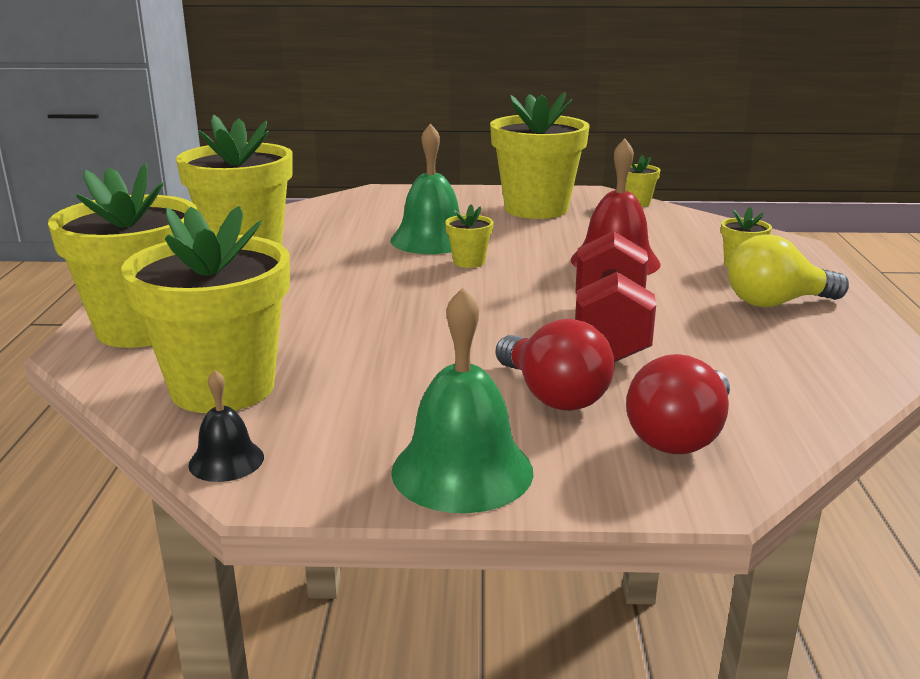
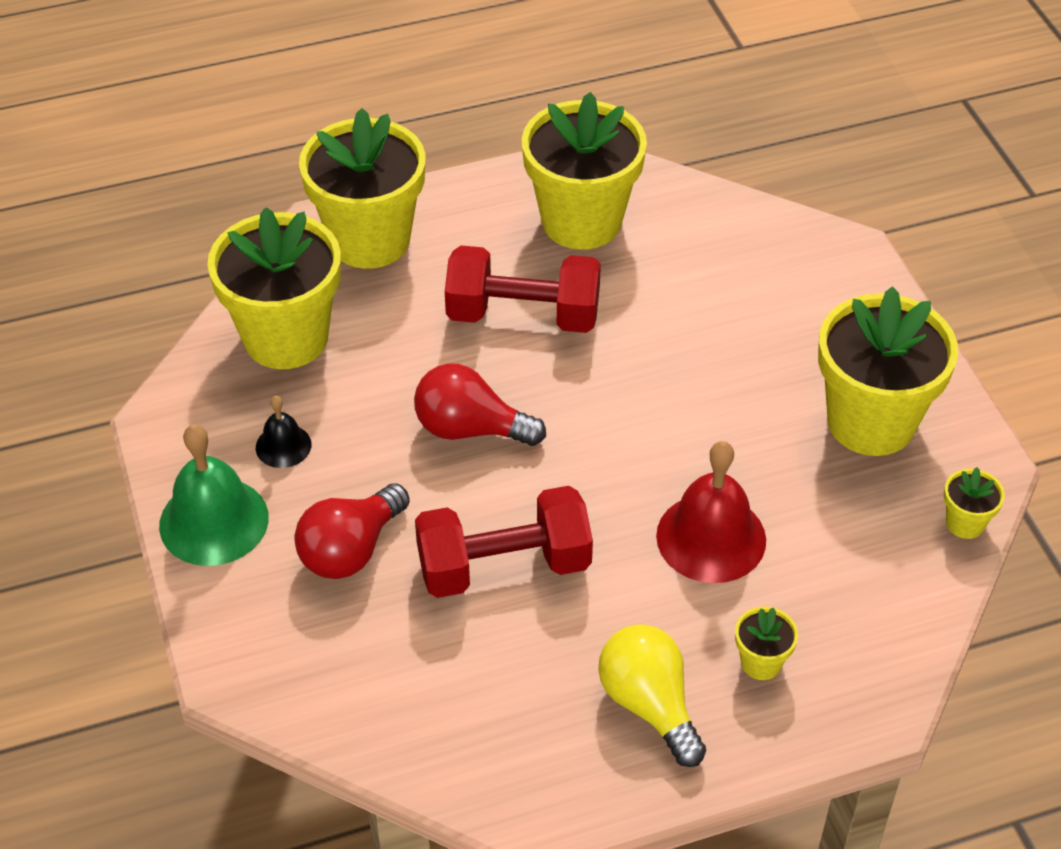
camera: 70 degrees right, 25 degrees up
(226, 460) = (184, 386): black bell -> black bell (283, 446)
(324, 283) = (523, 315): none -> red dumbbell
(432, 239) = (696, 356): green bell -> none
(469, 262) = (641, 408): yellow flower pot -> none
(680, 436) = (310, 648): red light bulb -> red light bulb (470, 429)

